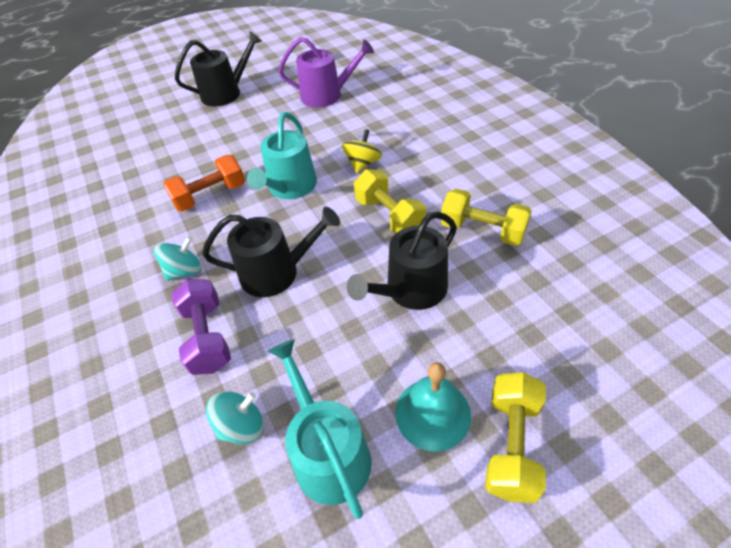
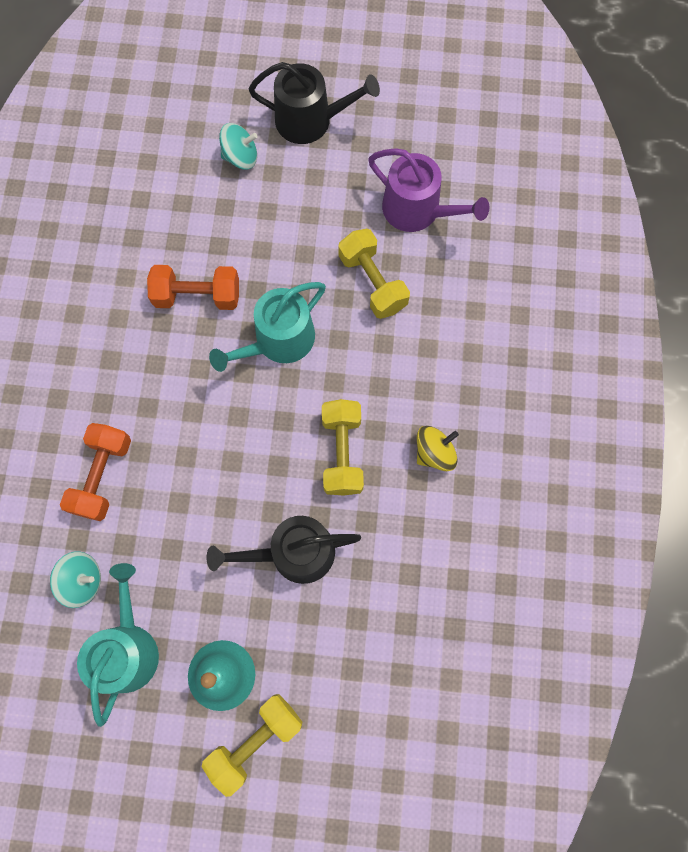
camera: 30 degrees right, 25 degrees up
(185, 271) = (123, 384): turquoise spinning top -> turquoise spinning top (240, 157)
(207, 337) = (102, 476): purple dumbbell -> orange dumbbell
(276, 272) = (197, 446): black watering can -> none
(363, 164) = (371, 359): yellow spinning top -> yellow spinning top (434, 452)
(482, 231) = (410, 536): yellow dumbbell -> yellow dumbbell (372, 282)

